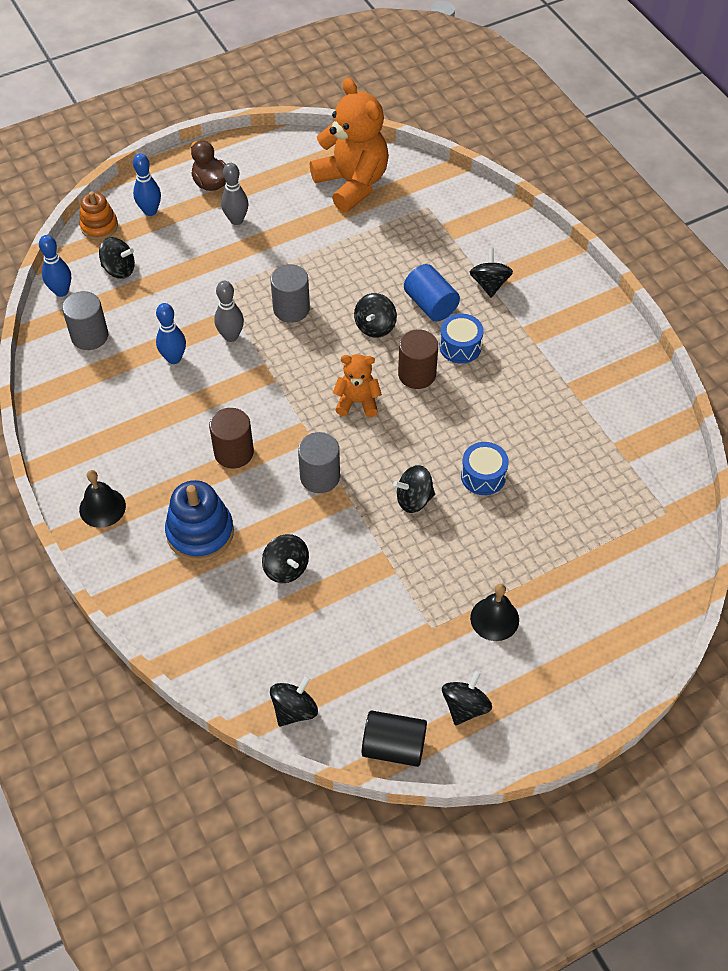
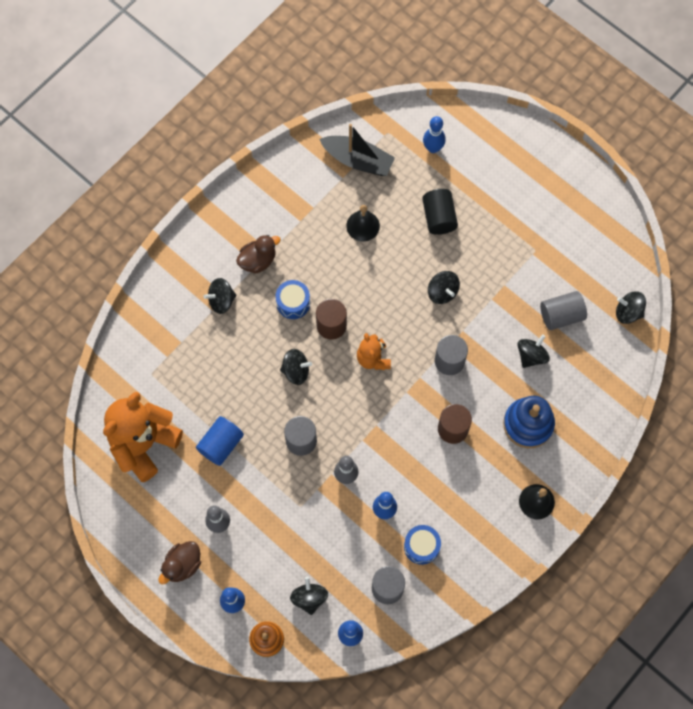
camera: 110 degrees left, 15 degrees up
(325, 623) = (561, 315): none -> grey cylinder
(393, 747) = (625, 246): black cylinder -> black cylinder (439, 217)
(430, 304) = (258, 337): blue cylinder -> blue cylinder (221, 444)
(465, 706) = (581, 214): black spinning top -> none
(483, 476) = (405, 253): blue drum -> blue drum (421, 546)
(494, 618) = (513, 214): black bell -> black bell (363, 226)
(528, 329) = (258, 260): none -> brown duck
(627, 556) = (433, 148): none -> blue bowling pin
(633, 466) = (357, 160): none -> black boat

